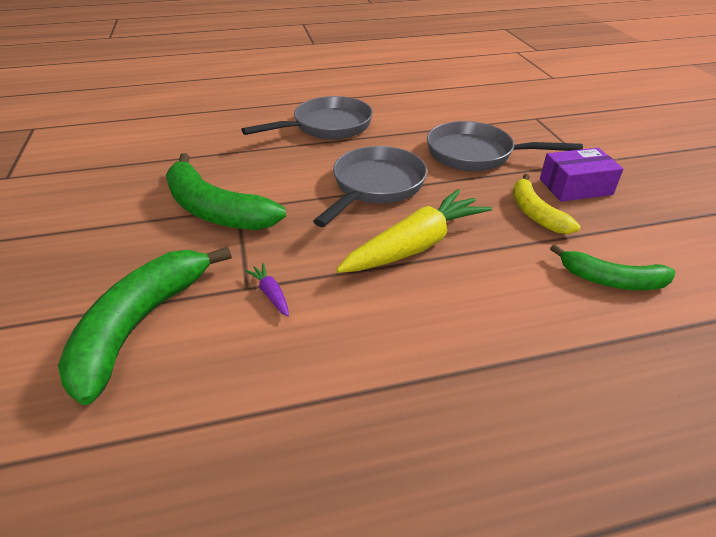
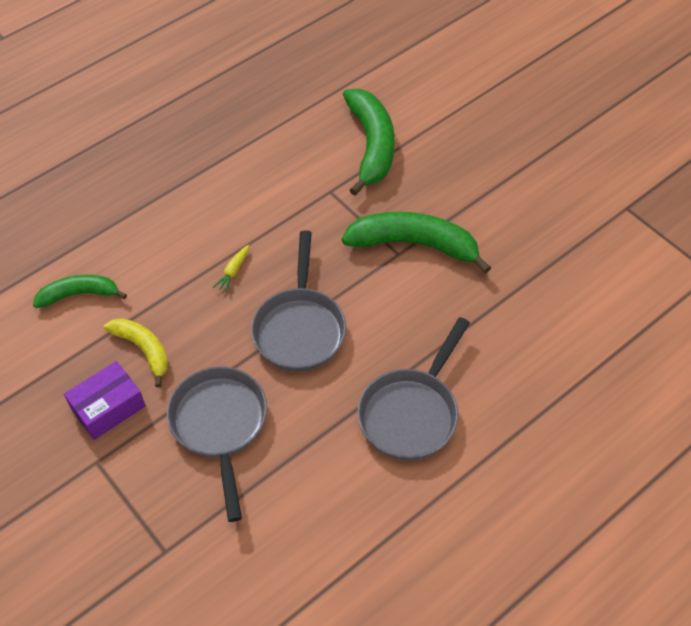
camera: 155 degrees right, 15 degrees up
(271, 294) = (311, 193): purple carrot -> none
(415, 245) = (233, 271): yellow carrot -> yellow carrot, size x0.40
(476, 154) = (220, 426): grey pan -> grey pan turned 90 degrees counterclockwise

